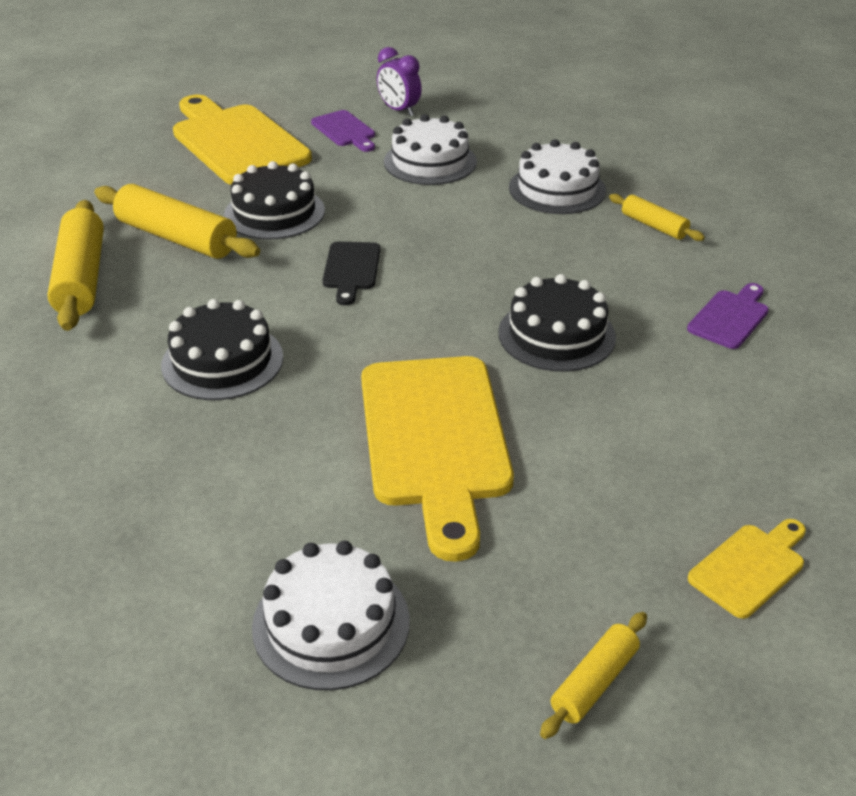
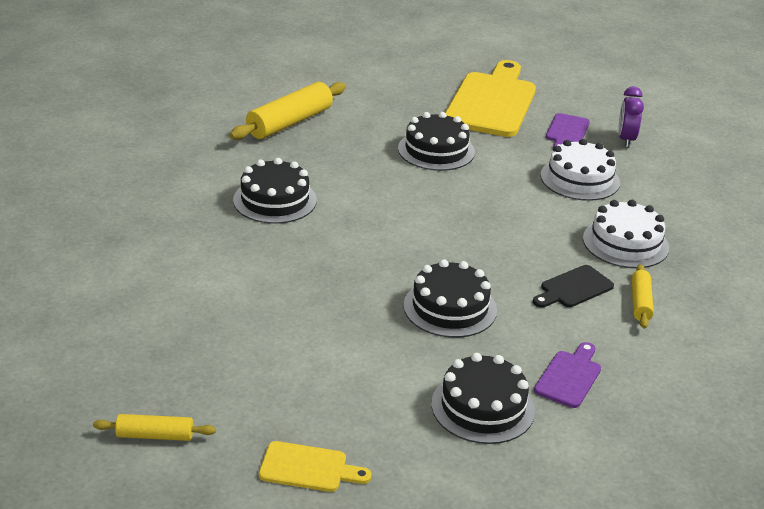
camera: 50 degrees right, 5 degrees down
(177, 238) = (365, 132): yellow rolling pin -> none
(331, 623) = (115, 327): white cake -> none
(351, 269) = (415, 203): black cutting board -> black cutting board (573, 288)
(435, 439) = (292, 301): yellow cutting board -> none
(730, 317) = (569, 377): purple cutting board -> purple cutting board turned 60 degrees counterclockwise
(736, 392) = (483, 407): none -> black cake

